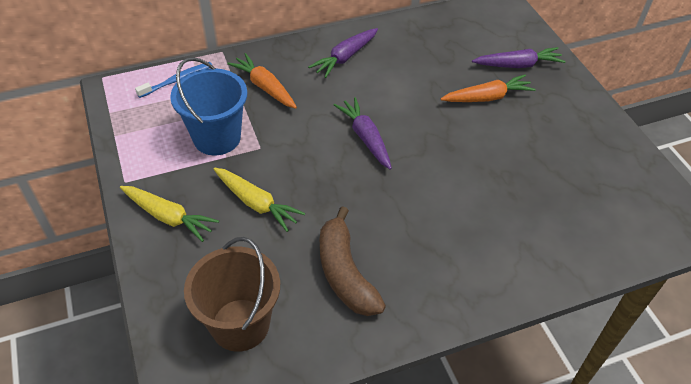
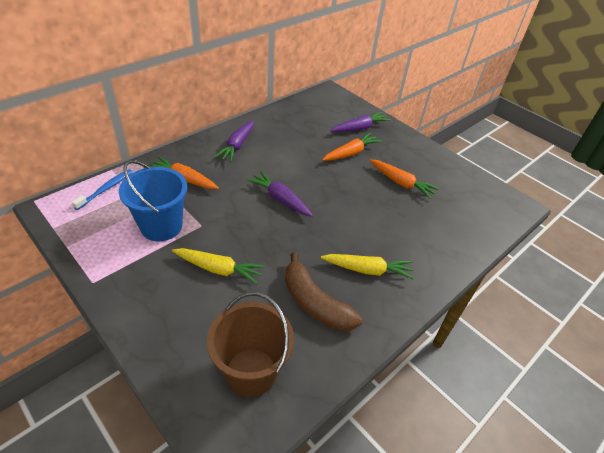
camera: 25 degrees left, 5 degrees down
(168, 217) = (146, 301): yellow carrot -> yellow carrot (367, 270)
(535, 153) = (401, 183): none -> orange carrot

